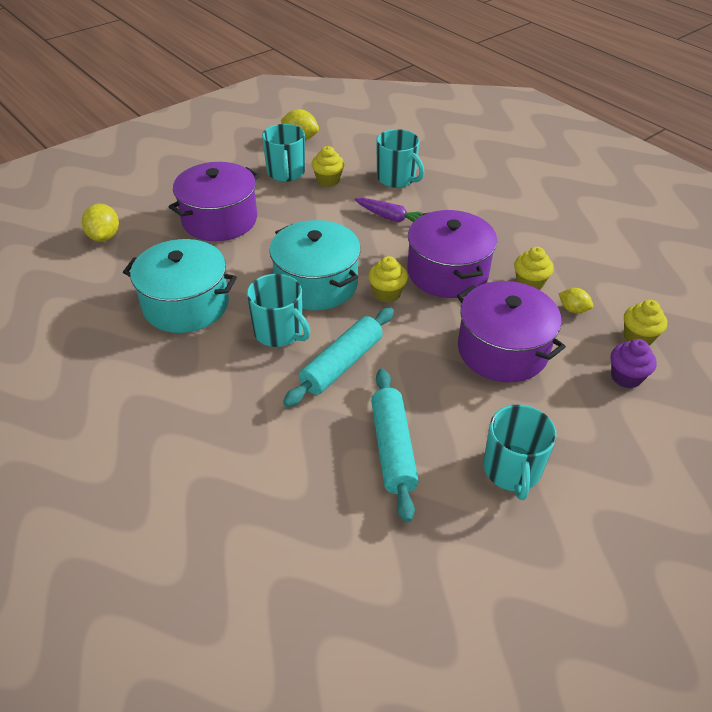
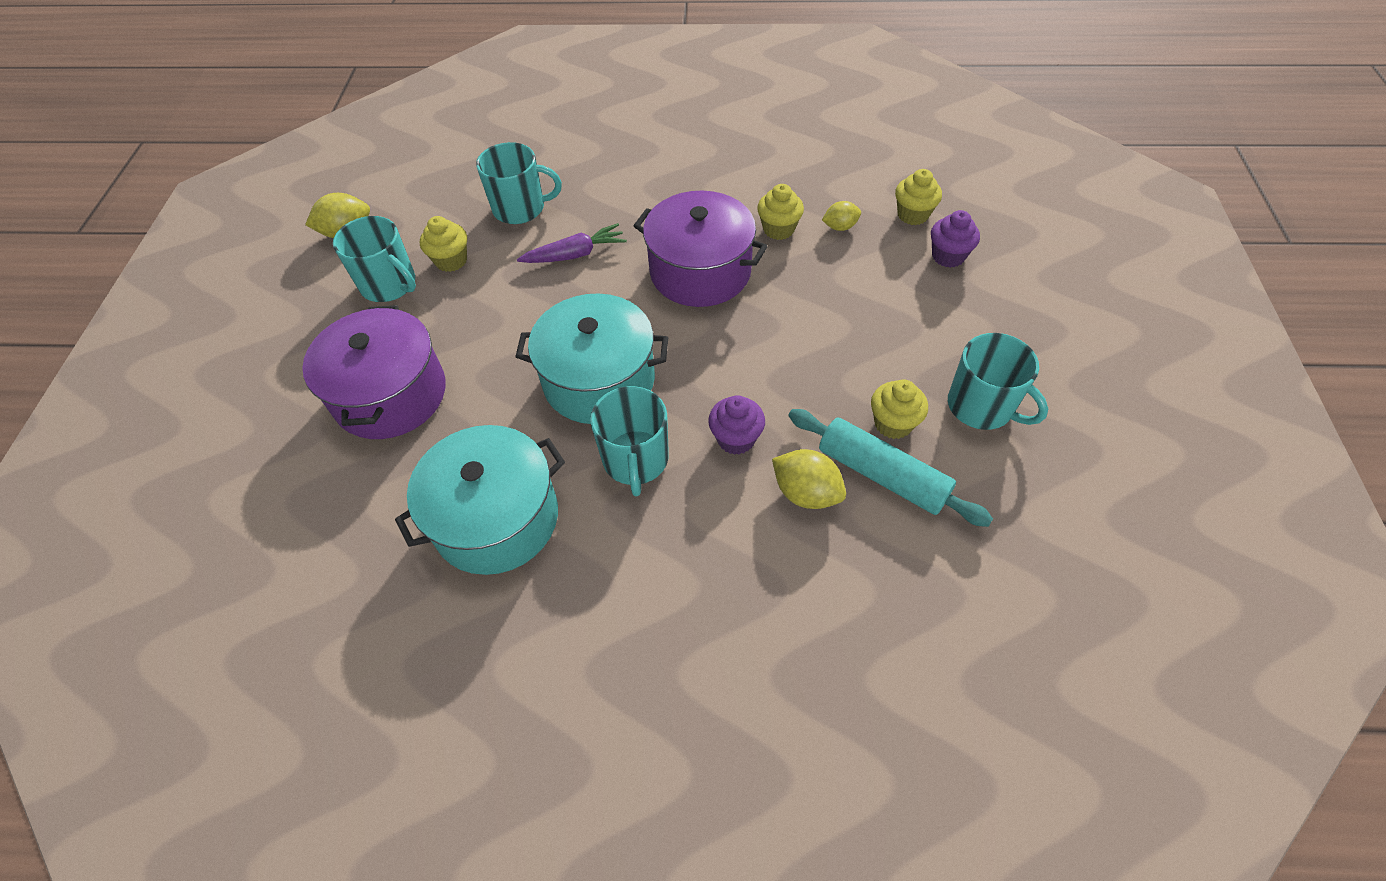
camera: 45 degrees left, 10 degrees up
(104, 236) = (269, 529): yellow lemon -> yellow lemon (806, 493)
(279, 332) = (635, 460): turquoise mug -> turquoise mug turned 90 degrees clockwise
(342, 364) = (736, 439): turquoise rolling pin -> purple cupcake
(387, 293) = (678, 335): yellow cupcake -> yellow cupcake (893, 423)
(502, 350) = (839, 308): purple pot -> none

